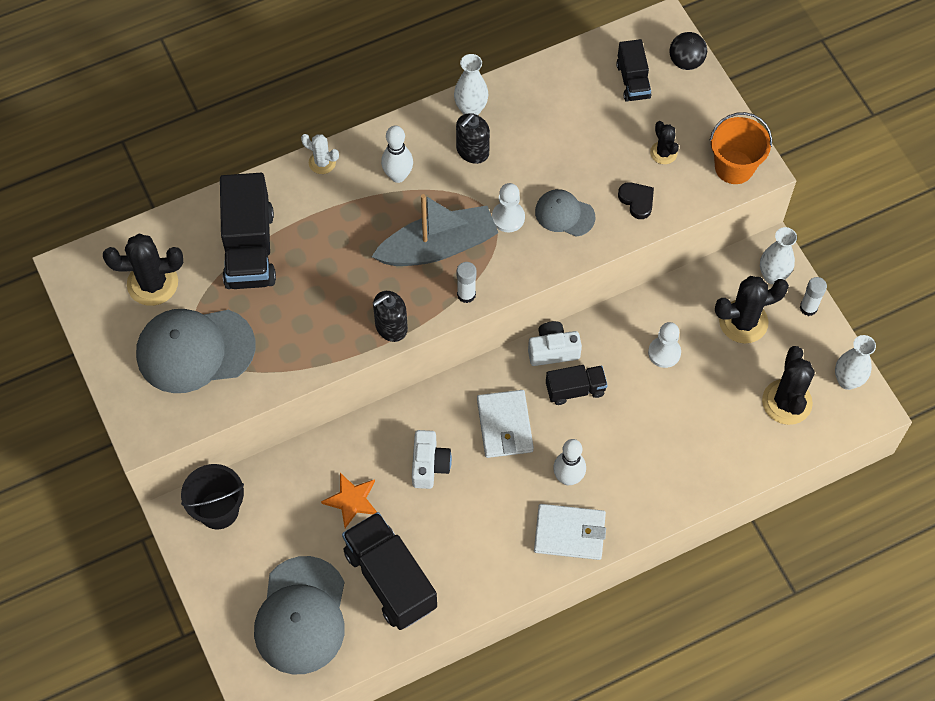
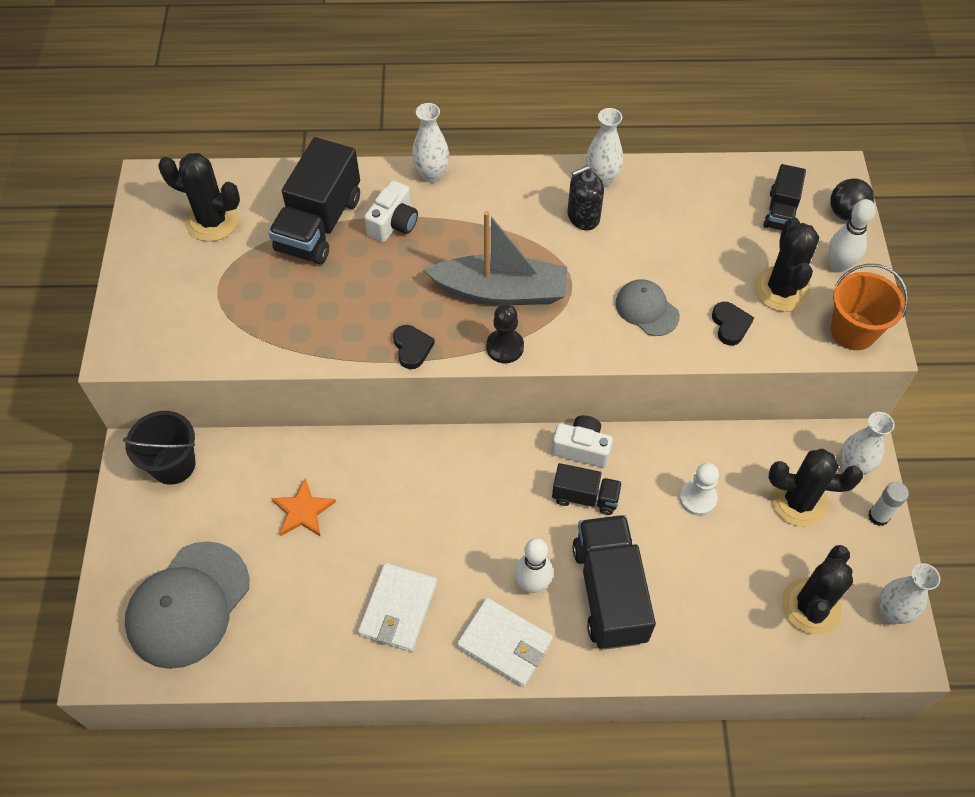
camera: 25 degrees right, 5 degrees down
(195, 350) = (213, 295): grey cap -> none
(322, 162) = (431, 175): white cactus -> white vase
(390, 579) = (296, 608): black truck -> black truck (609, 592)
(391, 327) = (412, 348): black soap dispenser -> black heart
(398, 176) = (497, 212): white bowling pin -> white bowling pin (838, 265)
(429, 465) = (398, 509): white camera -> white camera (393, 223)
(466, 294) = (505, 347): white glue stick -> black pawn
(504, 426) = (494, 502): white wallet -> white wallet (398, 609)
(508, 218) = (586, 291): white pawn -> none
(663, 153) = (781, 289): black cactus -> black cactus, size x1.81

